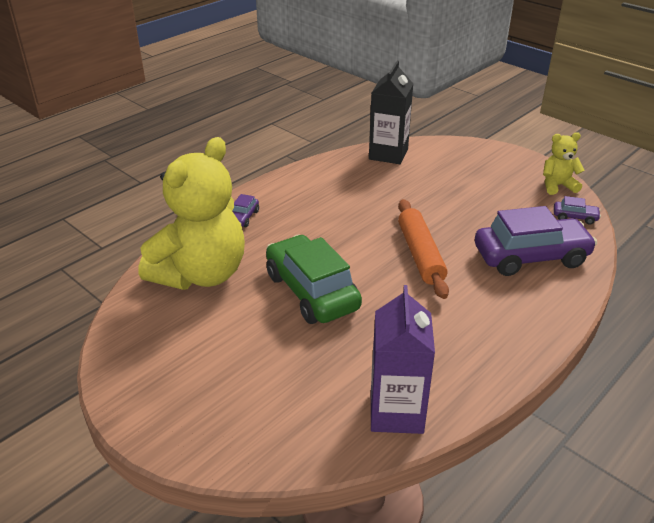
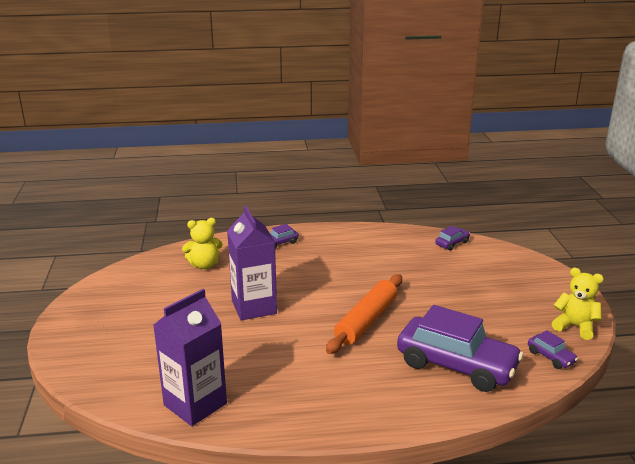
camera: 40 degrees right, 10 degrees down
(201, 274) = (204, 265): yellow teddy bear -> yellow teddy bear, size x0.46
(311, 291) = (254, 307): green car -> purple carton
(388, 154) = (452, 243): black carton -> purple car

